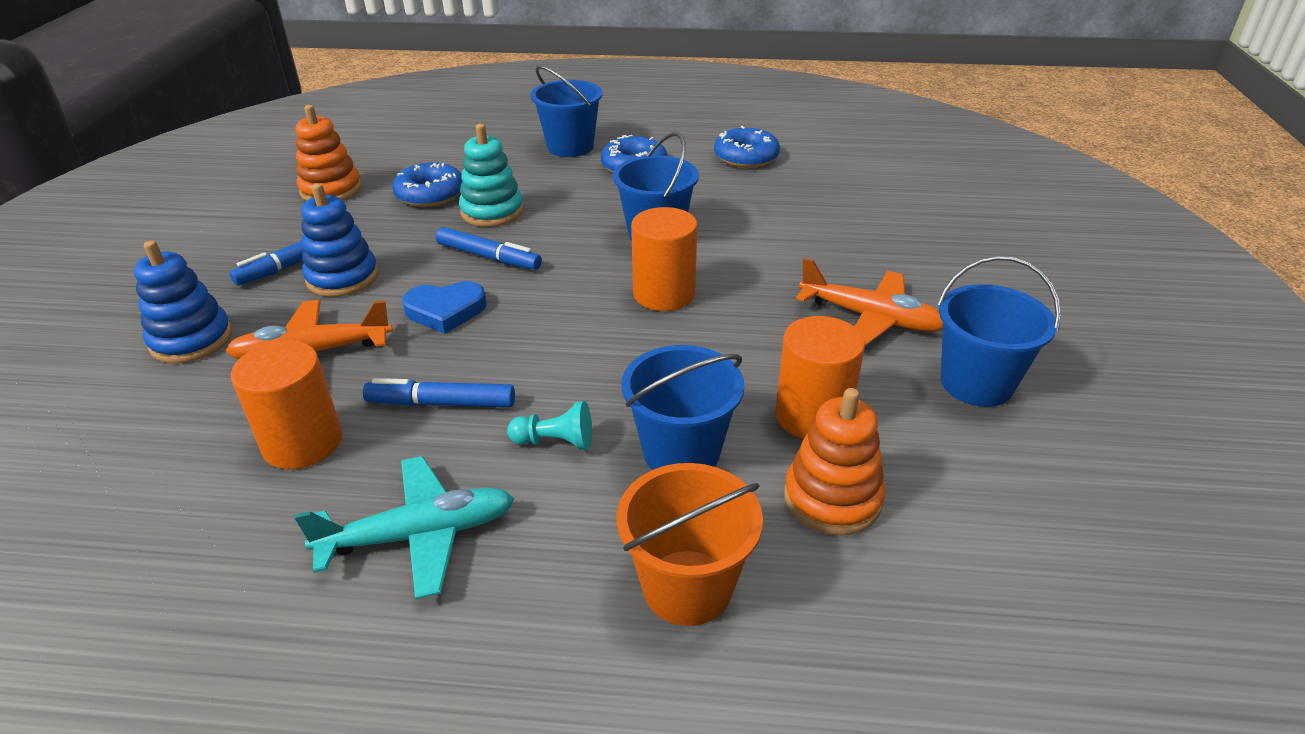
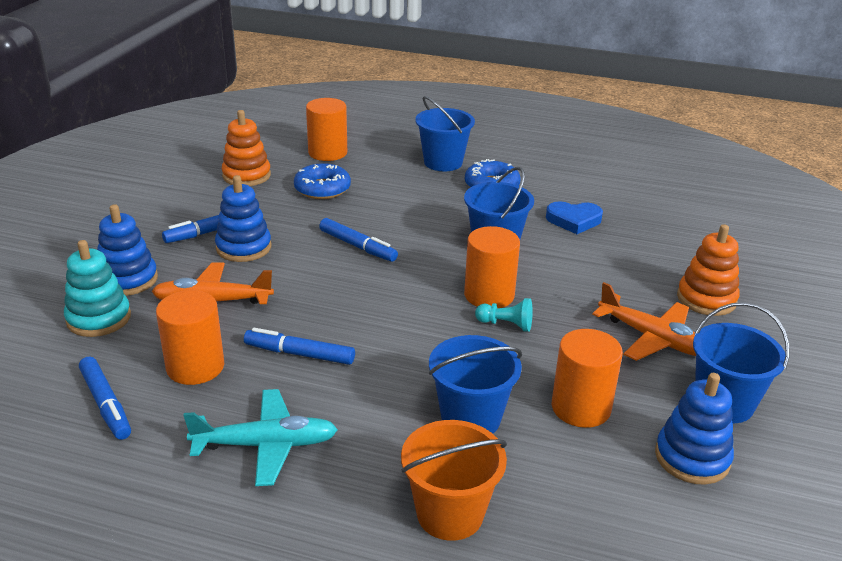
camera: 10 degrees right, 5 degrees down
(182, 515) = (106, 404): none -> blue marker
(428, 151) = (327, 153): none -> orange cylinder
(445, 311) = (316, 284): blue heart -> blue heart (574, 220)
(492, 212) = (368, 209): turquoise stacking toy -> turquoise stacking toy (99, 318)
(555, 442) = (378, 395): turquoise pawn -> turquoise pawn (506, 324)
(746, 157) = (588, 189): blue donut -> none
(832, 498) = (577, 471): orange stacking toy -> orange stacking toy (706, 299)
(962, 457) = (692, 457): none -> blue stacking toy

